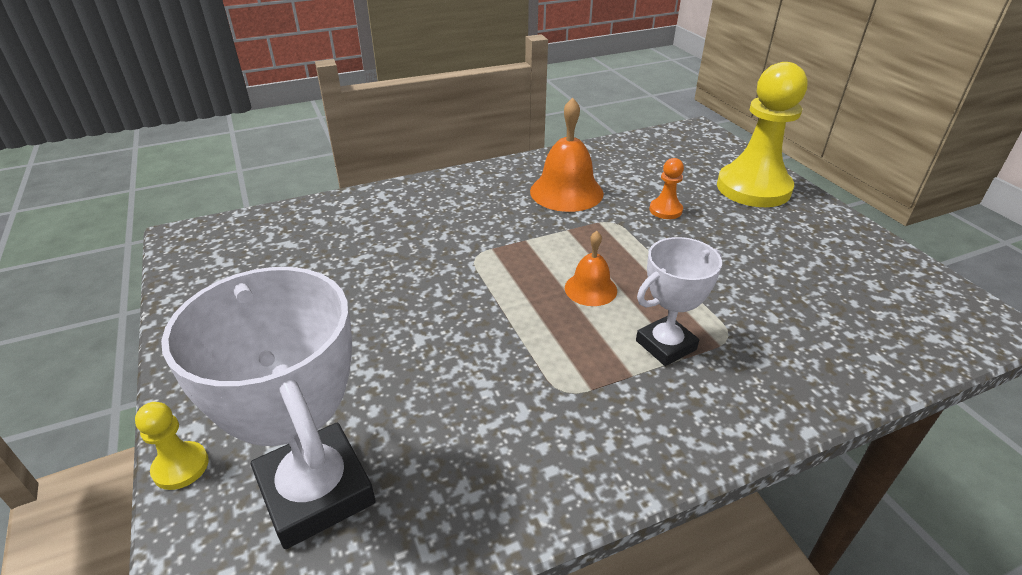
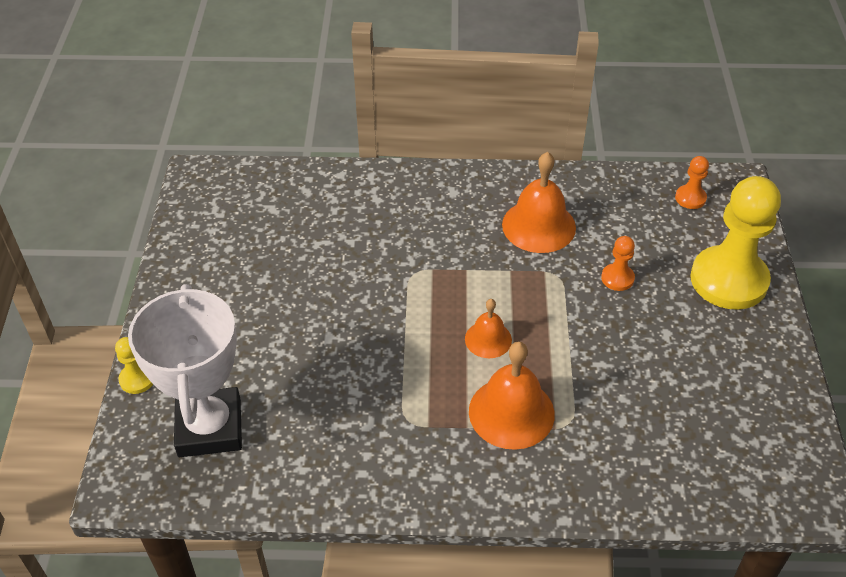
camera: 25 degrees right, 10 degrees up
(666, 345) = (511, 412): white trophy -> orange bell
(672, 146) = (690, 198): none -> orange pawn

